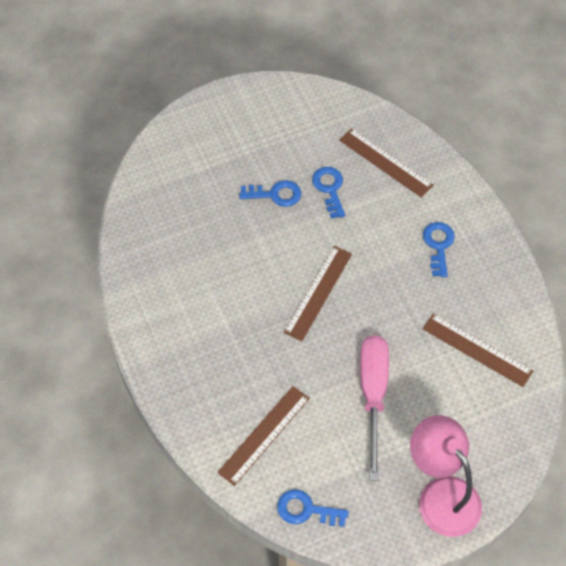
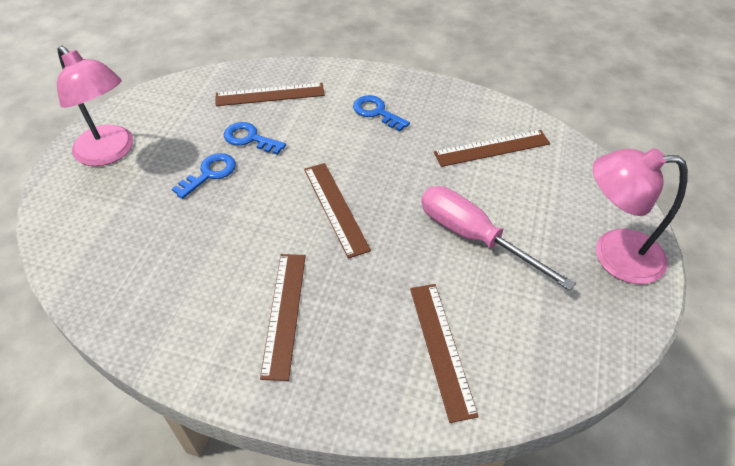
camera: 50 degrees left, 10 degrees down
(211, 330) = (284, 313): none -> brown ruler
(237, 122) = (110, 152): none -> pink lamp
(306, 510) = (555, 369): blue key -> none

